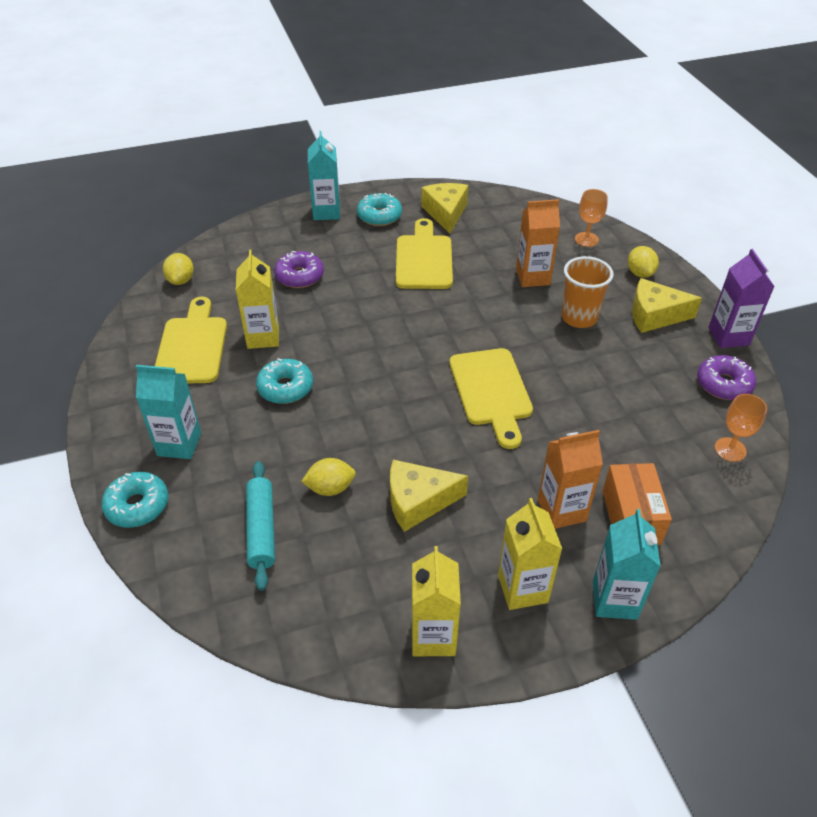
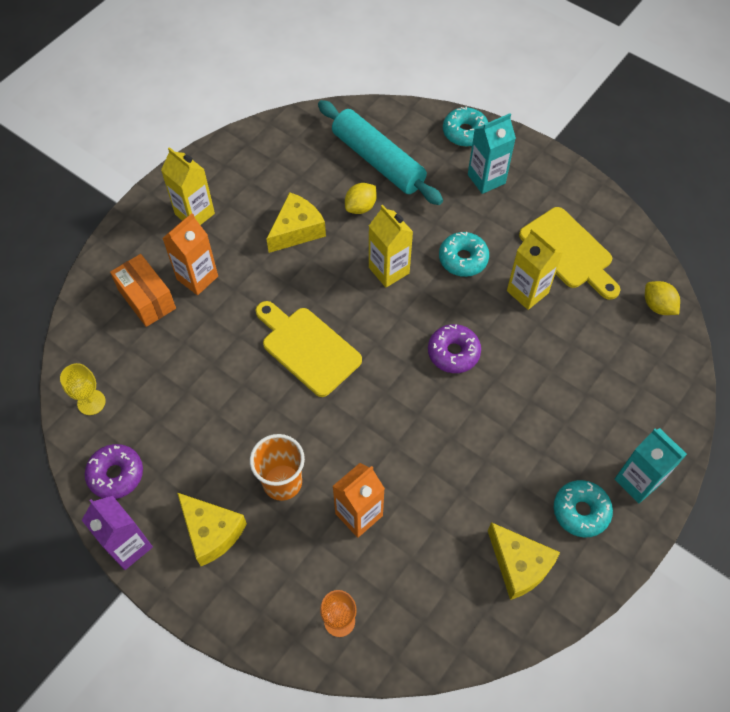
camera: 145 degrees right, 15 degrees up
(261, 529) = (378, 160): turquoise rolling pin -> turquoise rolling pin, size x1.58
(299, 276) = (569, 374): purple donut -> purple donut (453, 353)
(424, 259) = (481, 472): yellow cutting board -> none
(433, 636) = (230, 162): yellow carton -> yellow carton (389, 270)
(614, 600) = (134, 238): turquoise carton -> none
(640, 273) = (254, 594): yellow lemon -> none
(654, 315) = (211, 532): yellow cheese -> yellow cheese turned 75 degrees clockwise
(730, 449) = (91, 402): orange goblet -> yellow goblet

